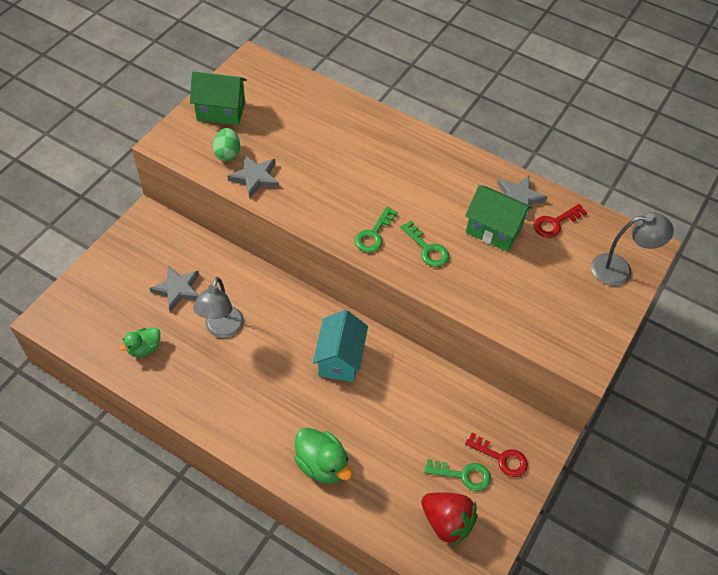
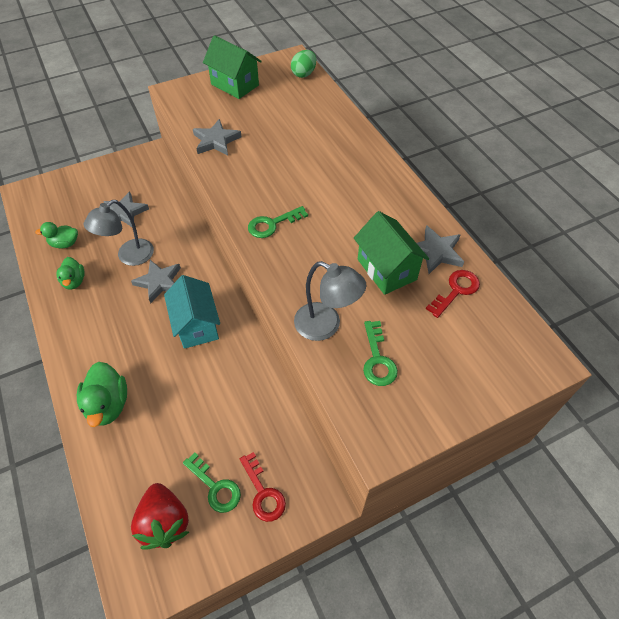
camera: 35 degrees right, 0 degrees up
(189, 379) = (74, 281): none -> green duck
(228, 154) = (211, 116): green egg -> green egg (304, 74)
(272, 339) = (159, 282): none -> grey star
(340, 359) = (196, 325): turquoise house -> turquoise house turned 60 degrees counterclockwise
(427, 248) = (309, 257): green key -> green key (377, 359)
(555, 223) = (456, 291): red key -> red key turned 135 degrees clockwise
(620, 269) = (493, 368): grey lamp -> grey lamp (326, 326)

